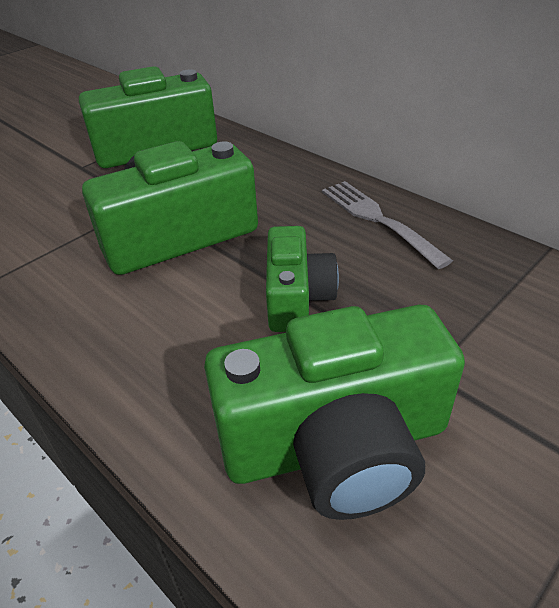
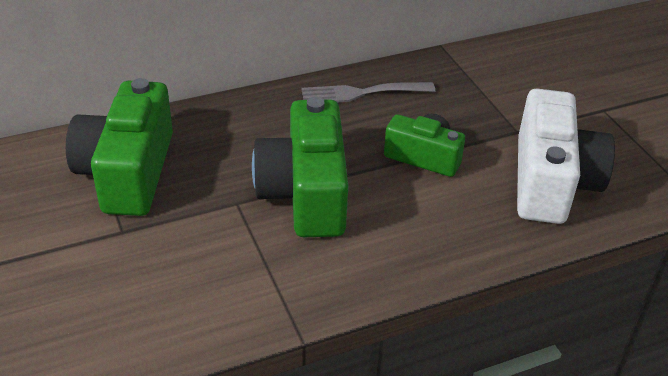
camera: 70 degrees left, 0 degrees up
(336, 444) = (551, 181): green camera -> white camera

